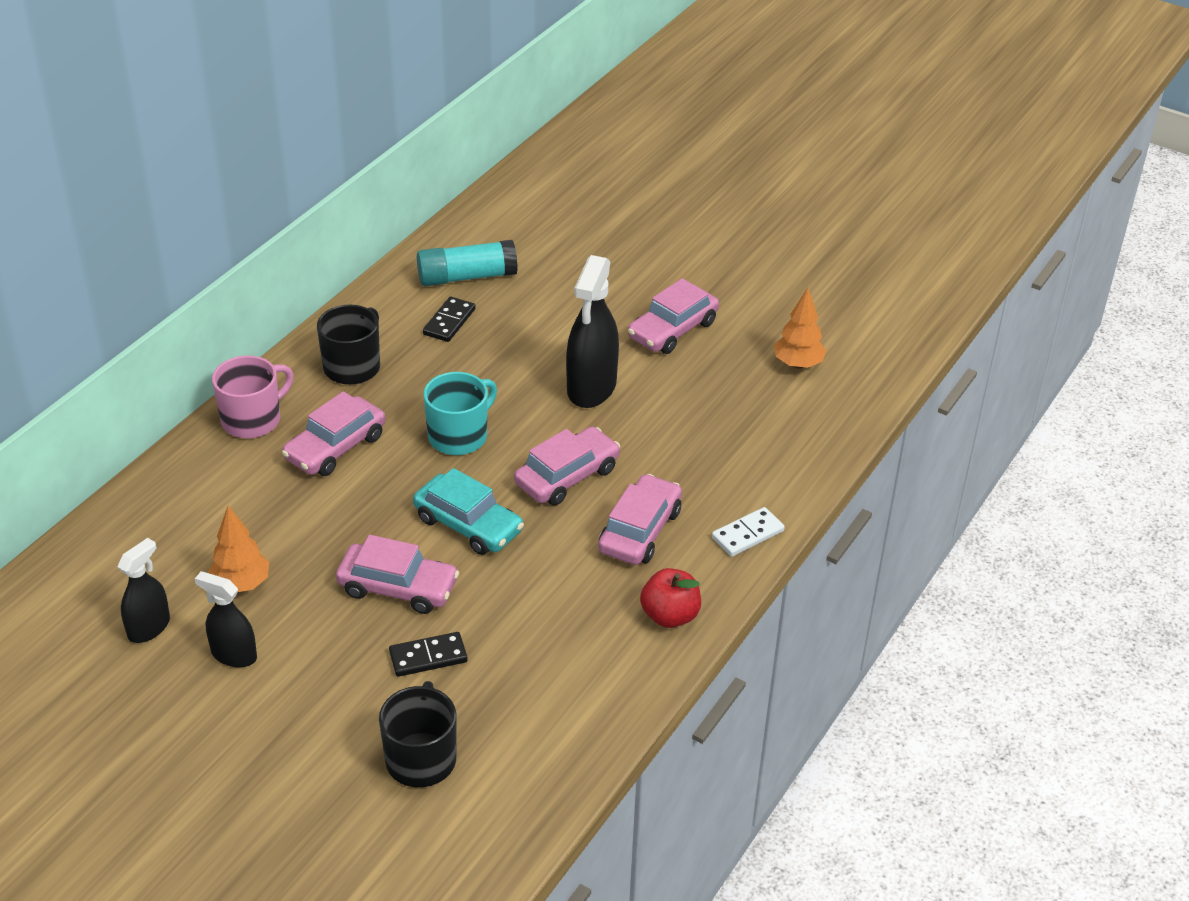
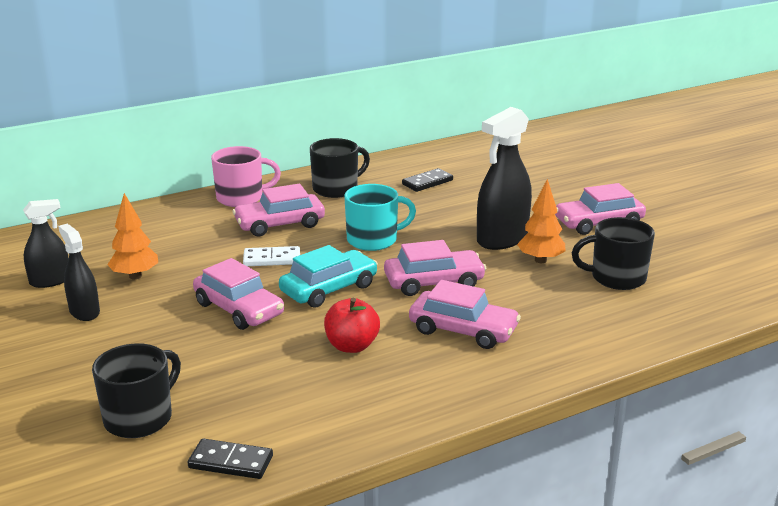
camera: 30 degrees right, 15 degrees down
(428, 657) = (216, 356): black domino -> black domino (231, 462)
(467, 277) = (463, 164): turquoise glue stick -> none
(468, 525) = (329, 289): turquoise car -> turquoise car turned 105 degrees counterclockwise
(640, 531) = (463, 330): pink car -> pink car turned 60 degrees clockwise
(670, 616) = (438, 392): red apple -> red apple (352, 346)
(736, 406) = (616, 278): none -> black mug
(747, 534) = (557, 359): white domino -> white domino (272, 259)
(798, 364) = (694, 266): orange tree -> orange tree (540, 260)

